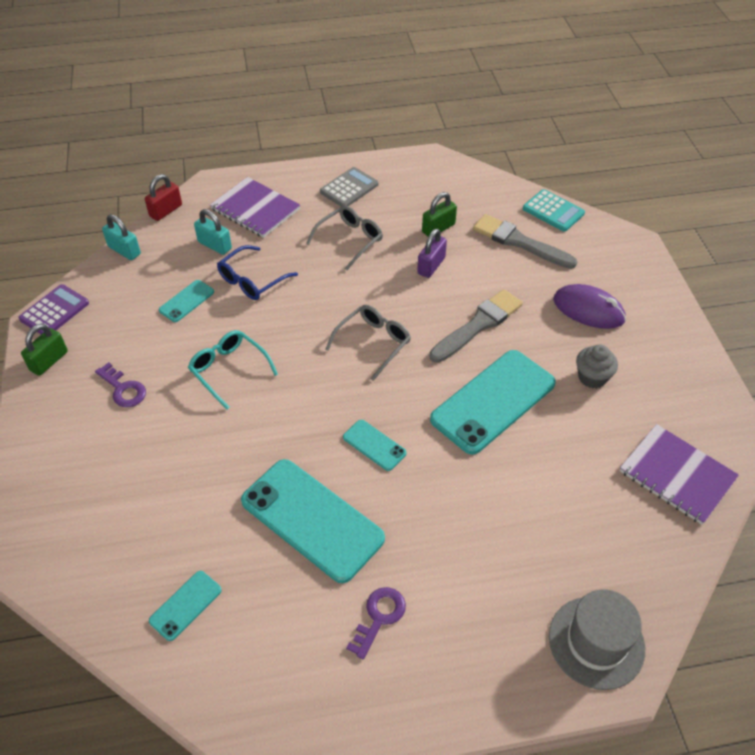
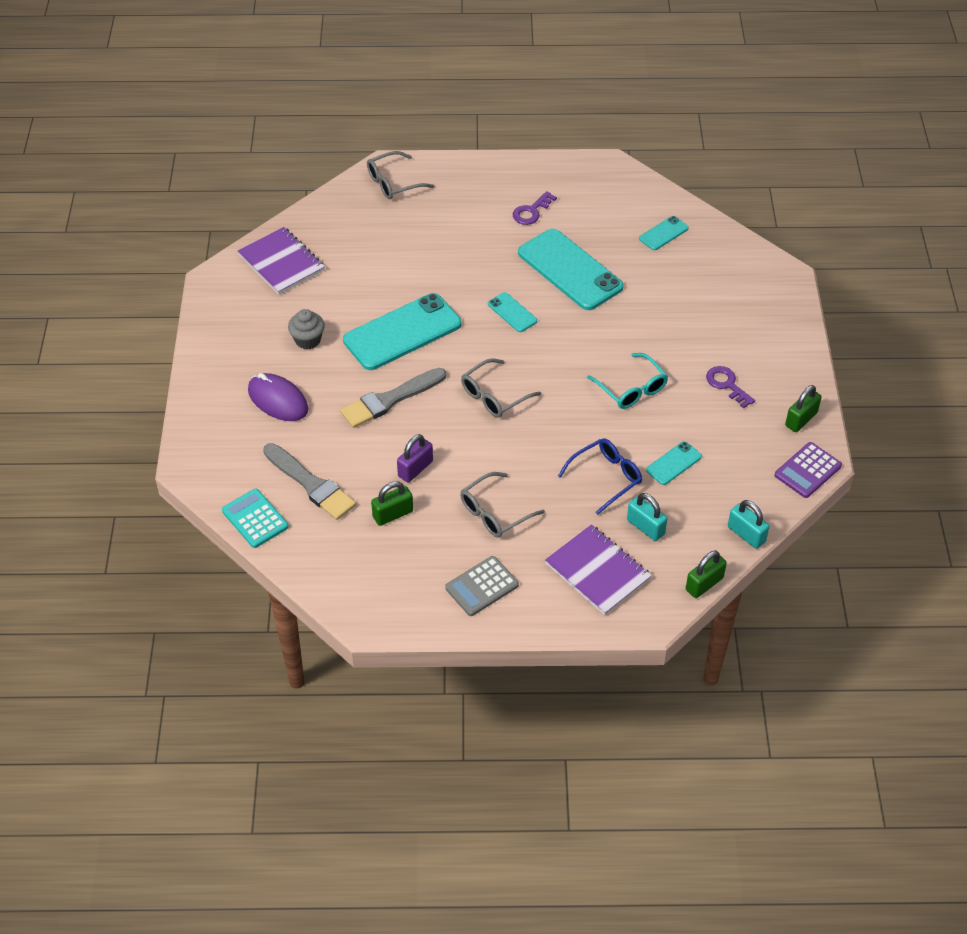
camera: 170 degrees left, 0 degrees up
(166, 211) = (704, 584): red padlock -> green padlock
(596, 642) = (393, 183): grey hat -> grey glasses

